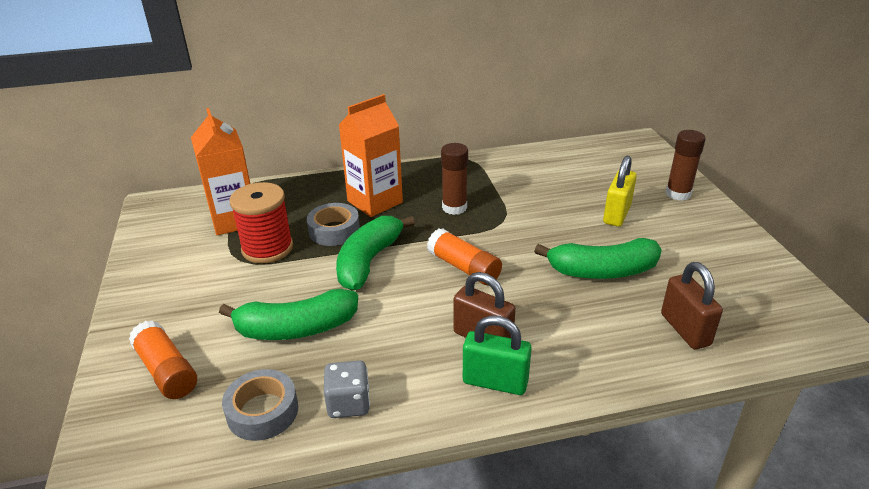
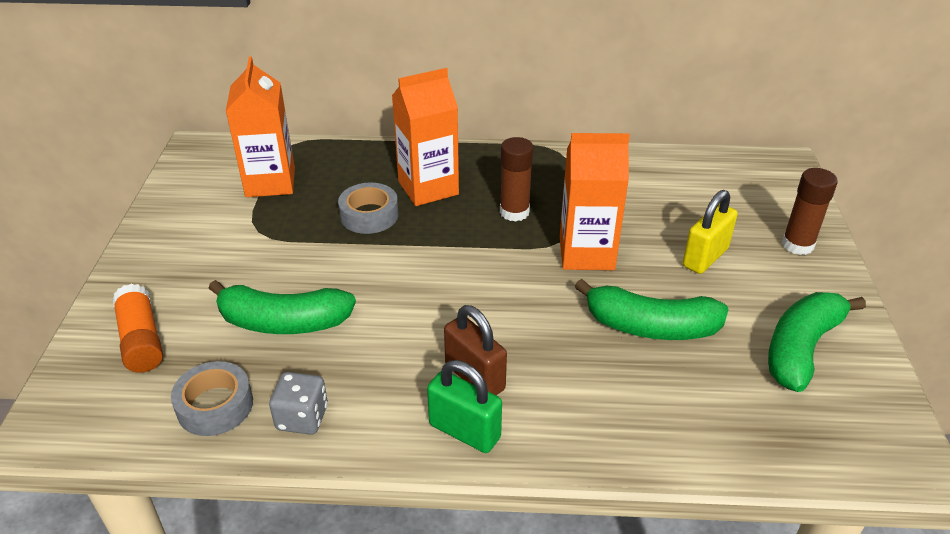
camera: 15 degrees right, 5 degrees up
(267, 248) = (291, 223): red spool -> none
(368, 261) = (390, 260): green banana -> green banana (801, 348)
(463, 267) = (491, 289): orange glue stick -> none
(526, 227) = (586, 253): none -> orange carton
(685, 329) = (714, 420): brown padlock -> none

